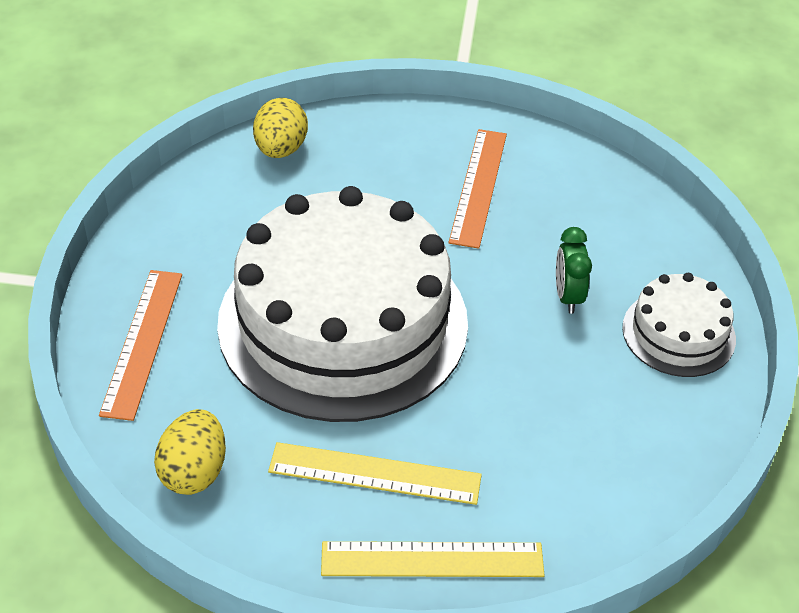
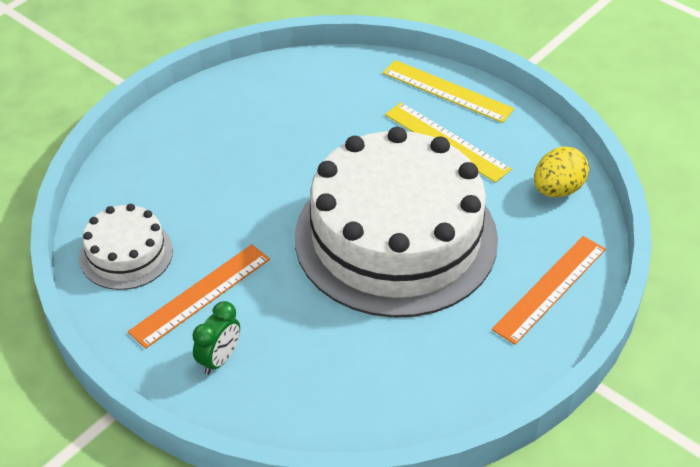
camera: 145 degrees left, 0 degrees up
(281, 149) = (330, 415): yellow egg -> none
(567, 296) = (227, 184): green clock -> green clock (219, 359)
(678, 333) = (184, 132): white cake -> white cake (126, 254)

